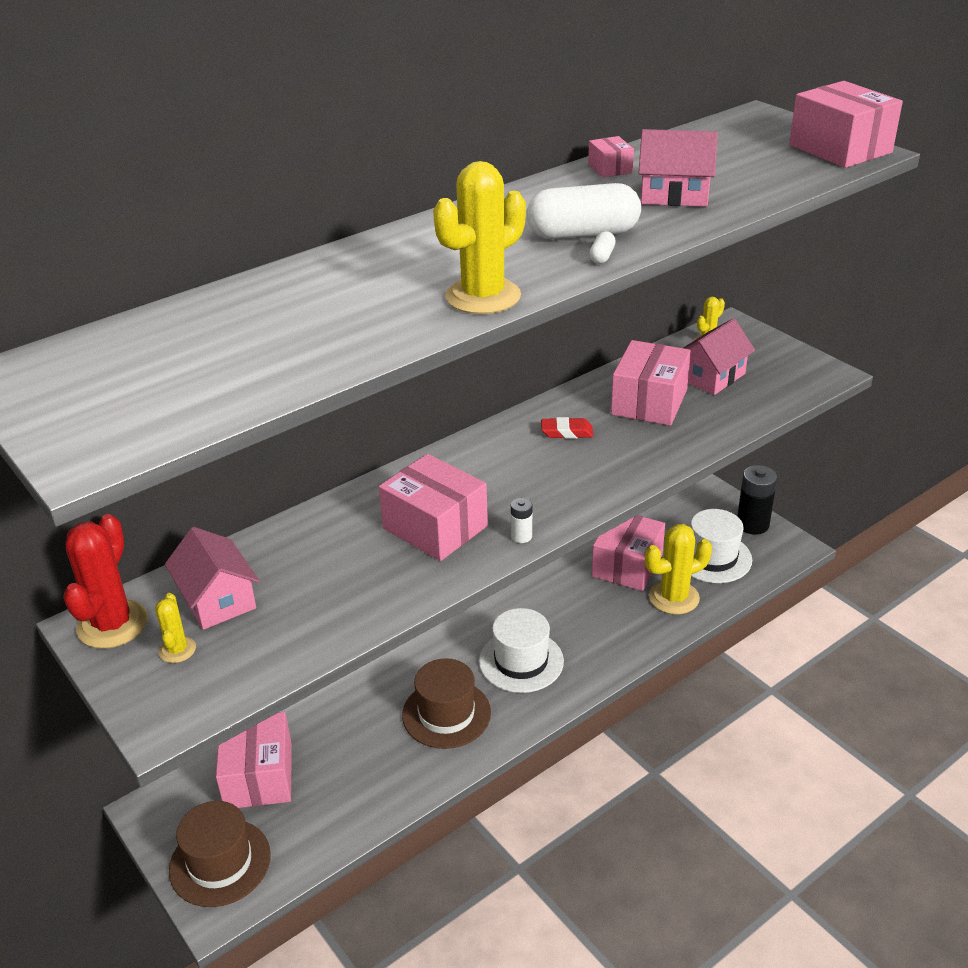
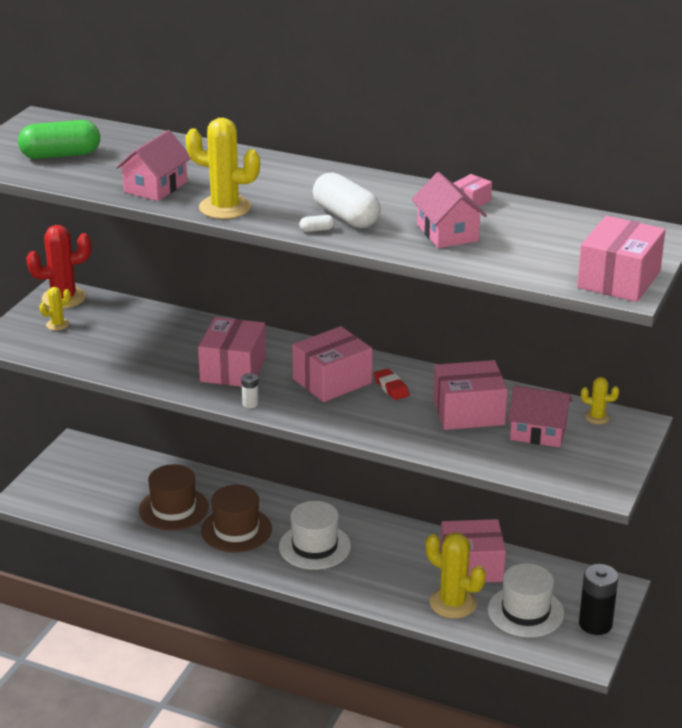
camera: 60 degrees right, 5 degrees down
(167, 380) = (60, 155): none -> green capsule
(217, 599) = (107, 320): pink house -> pink house (155, 187)
(220, 862) = (54, 486): brown hat -> brown hat (173, 509)
(258, 776) = (127, 473): pink box -> pink box (332, 381)

